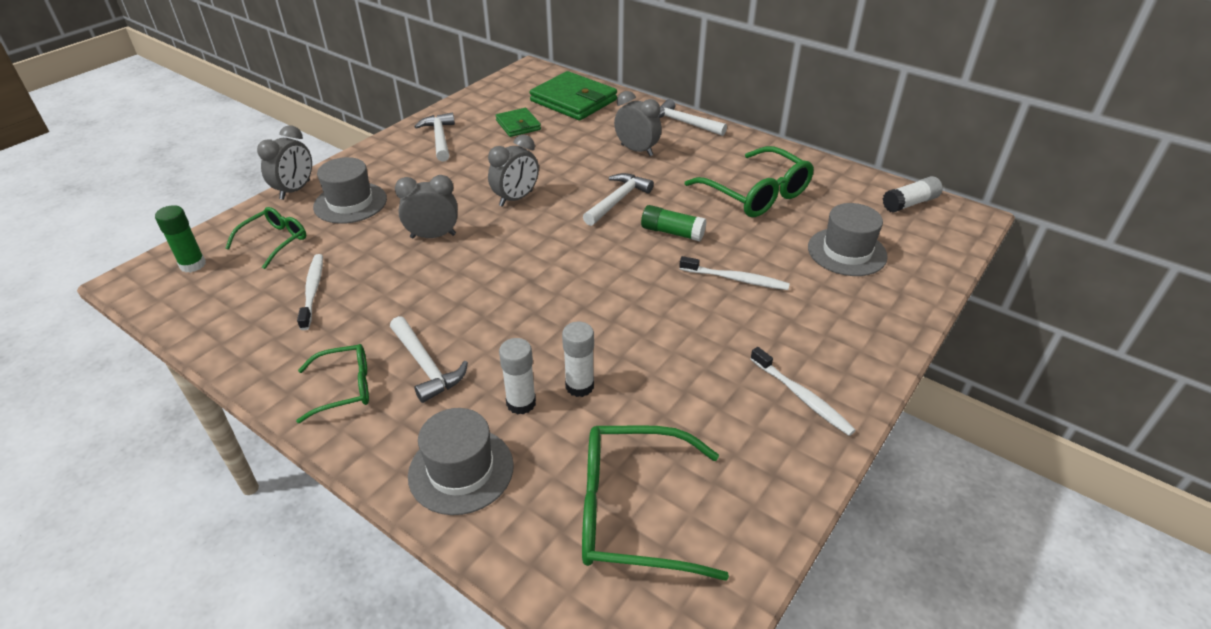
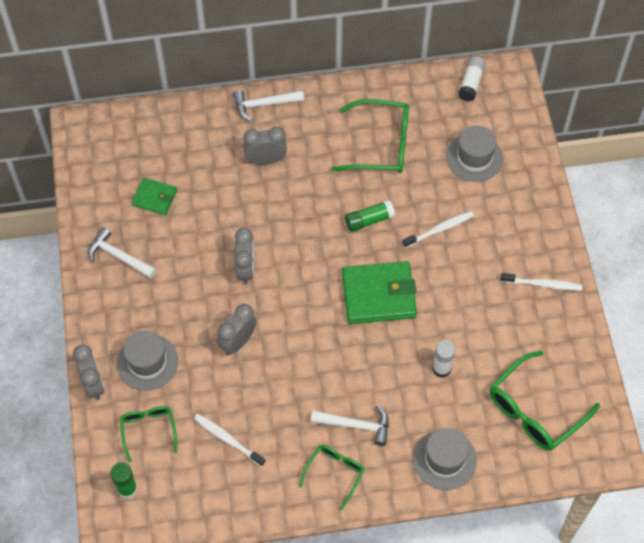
camera: 45 degrees left, 20 degrees up
(521, 403) = (427, 403): white glue stick -> none
(573, 100) = (159, 139): green wallet -> green wallet (378, 295)
(617, 200) = (308, 219): white hammer -> none

